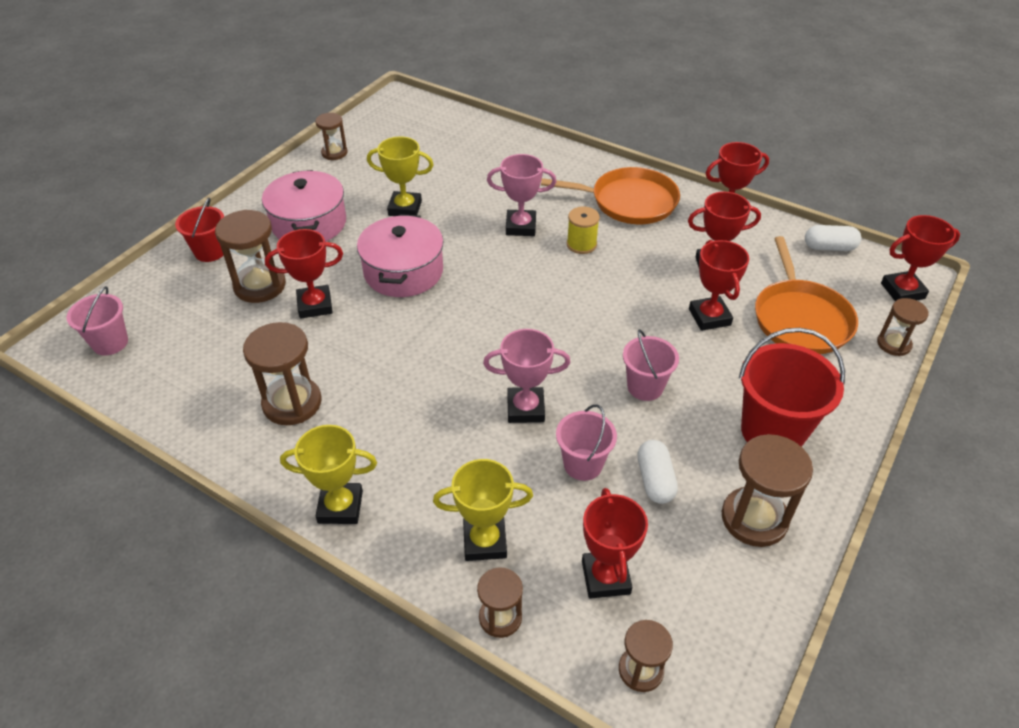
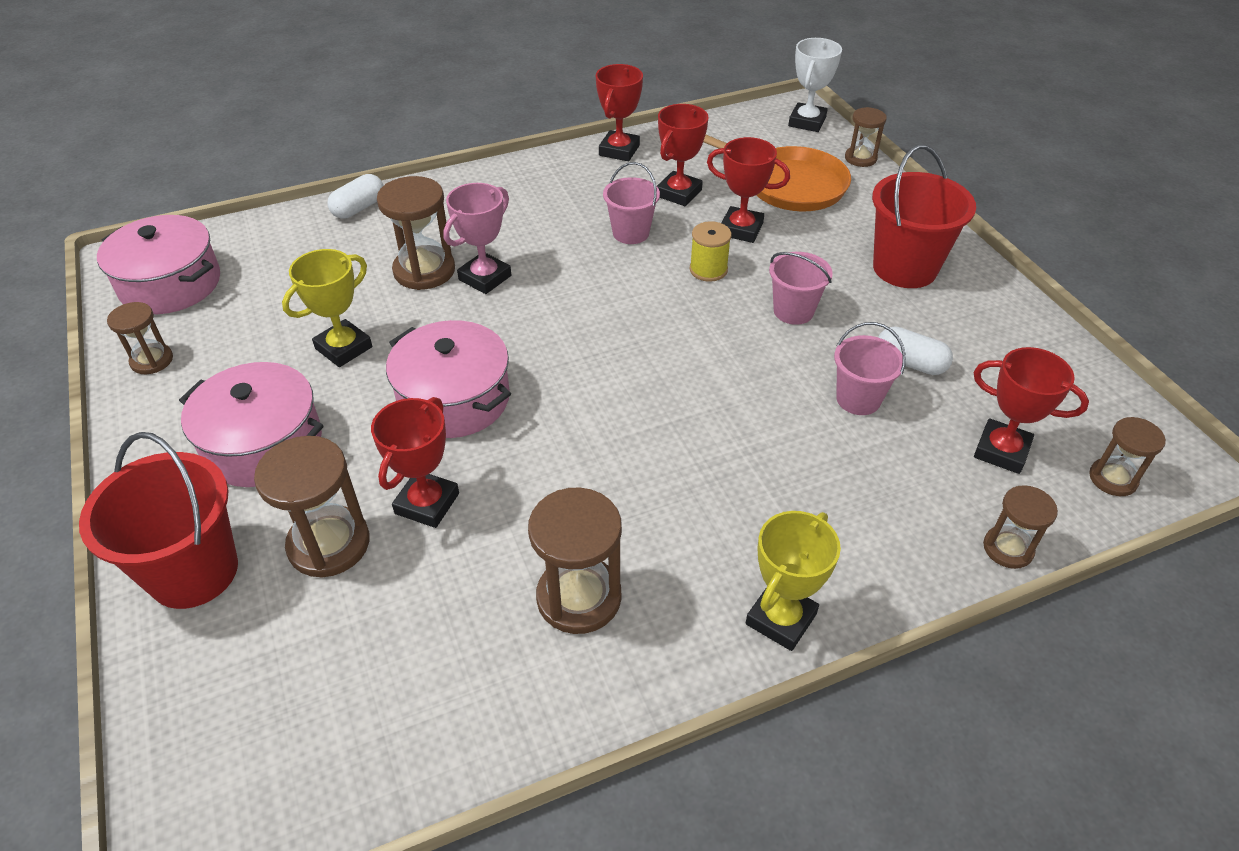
camera: 55 degrees left, 0 degrees up
(110, 343) = (259, 773): pink bucket -> pink bucket (631, 233)
(210, 252) = (194, 572): red bucket -> red bucket, size x1.65
(395, 123) = (170, 284): none -> pink pot
(485, 541) = (908, 516): yellow trophy -> none
(525, 408) = (755, 403): pink trophy -> none
(581, 244) = (560, 252): yellow spool -> yellow spool (708, 270)
(629, 201) = (534, 192): orange pan -> none
(754, 518) = (991, 328): brown hourglass -> brown hourglass (424, 271)
(829, 247) = (721, 125): white capsule -> white capsule (359, 208)
(902, 291) = (807, 122): red trophy -> white trophy

